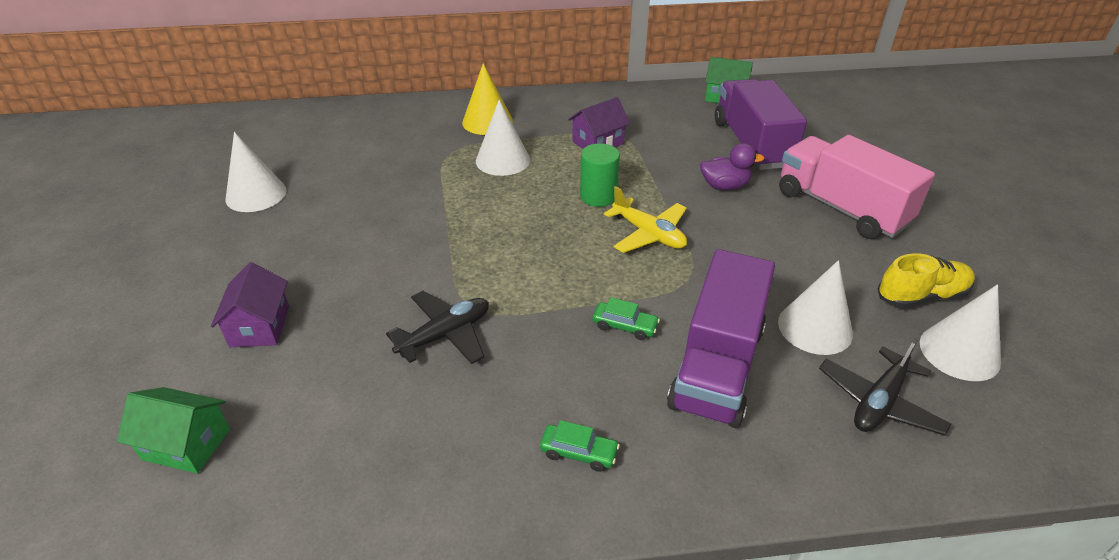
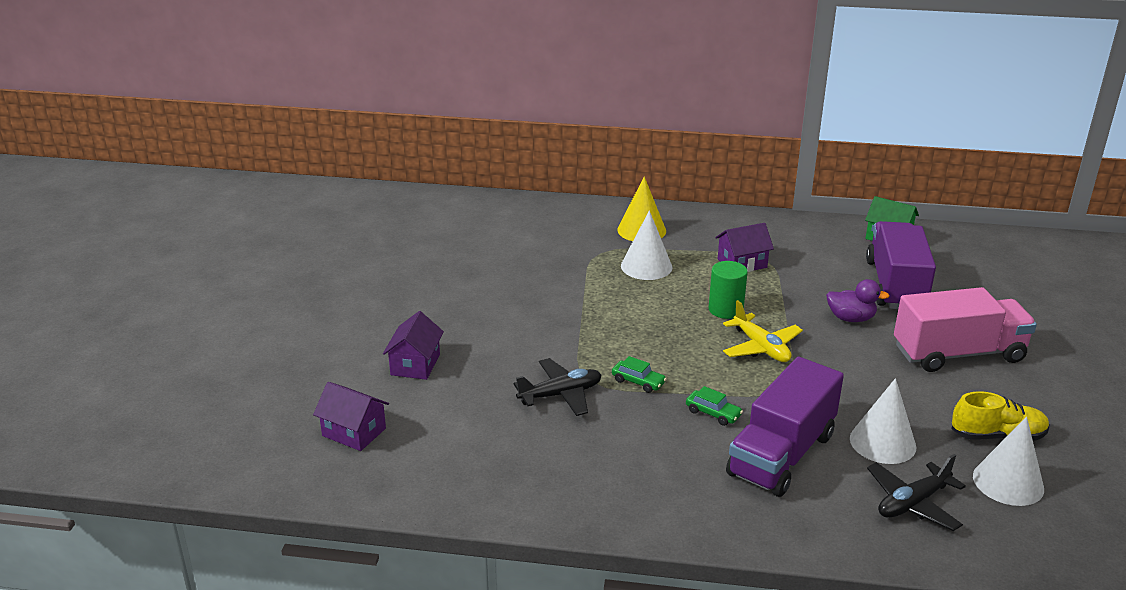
camera: 15 degrees right, 10 degrees down
(186, 444) = (354, 432): green house -> purple house
(256, 194) = (424, 265): white cone -> none
(578, 453) = (645, 490): green car -> green car (638, 382)
(841, 208) = (958, 354): pink truck -> pink truck turned 105 degrees clockwise

